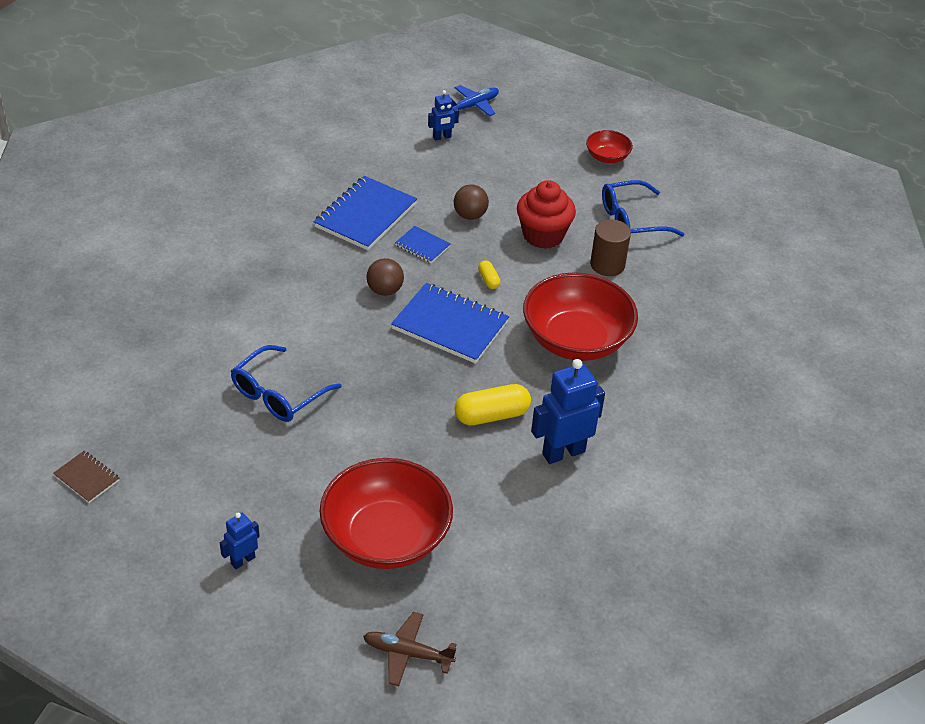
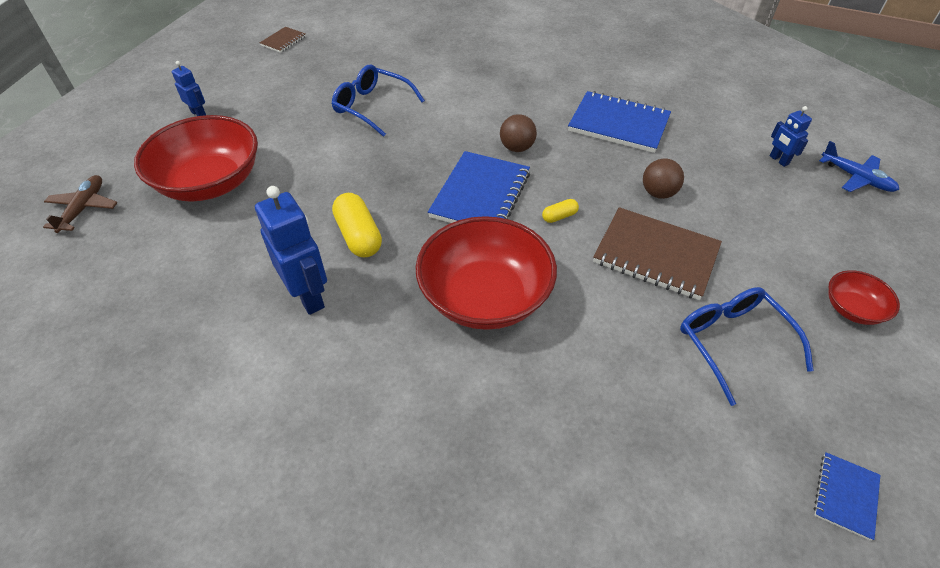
camera: 85 degrees right, 5 degrees up
(422, 246) = (592, 165): blue notebook -> blue notebook (845, 496)
(543, 235) = (655, 255): red cupcake -> brown notebook
(607, 265) = (630, 320): brown cylinder -> none

